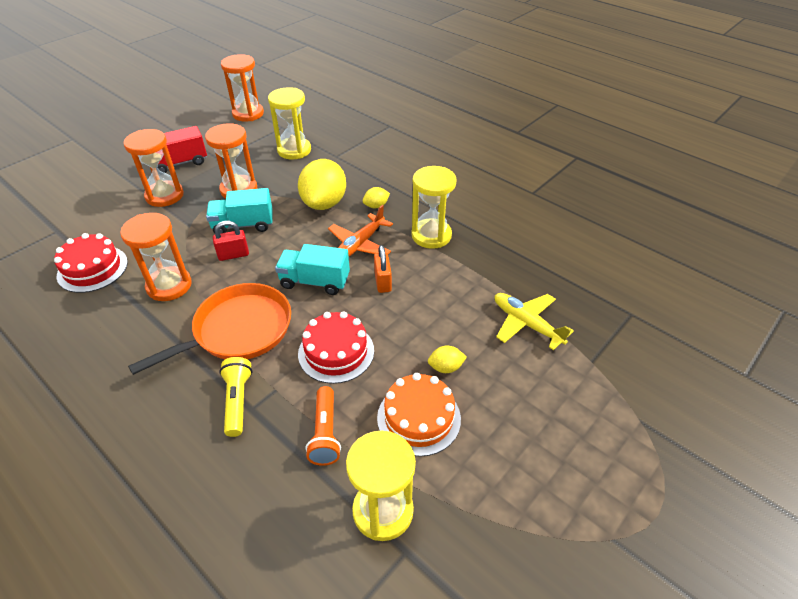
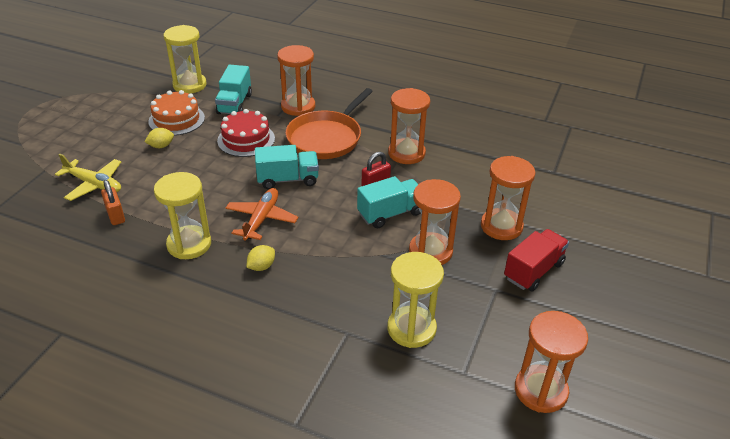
camera: 160 degrees right, 5 degrees down
(92, 269) = (481, 152): red cake -> none
(238, 401) = (298, 106): yellow flashlight -> orange hourglass
(324, 203) = (322, 256): yellow lemon -> none
(325, 433) = (234, 104): orange flashlight -> turquoise truck
(383, 282) = (227, 191): orange padlock -> orange padlock (116, 216)

